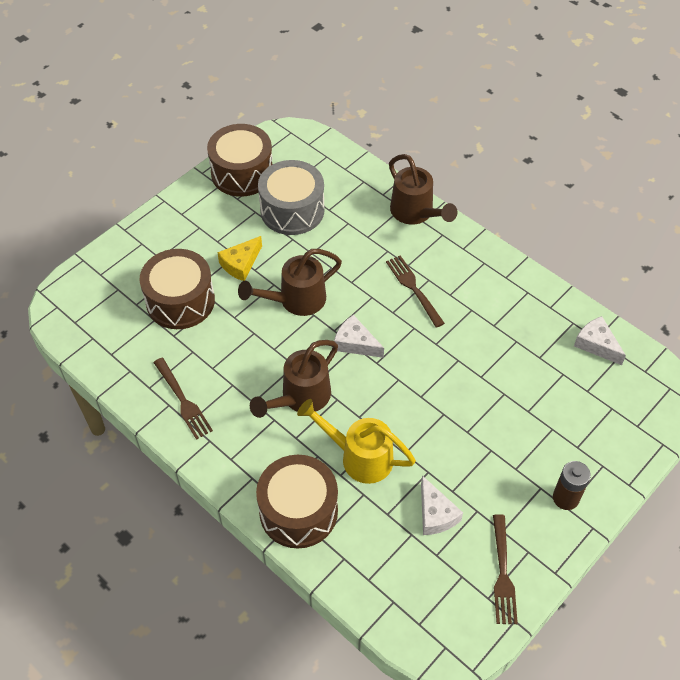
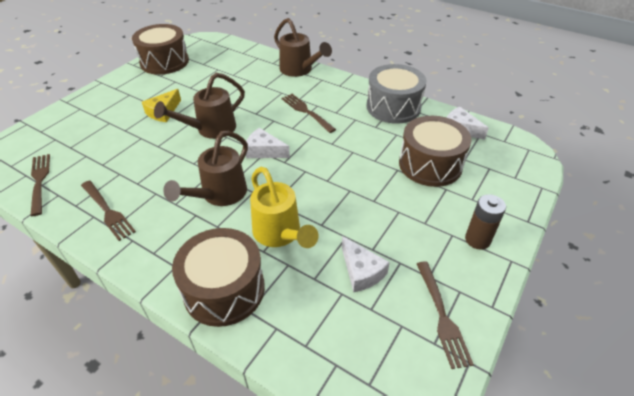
camera: 10 degrees left, 10 degrees down
(108, 349) = (39, 181): none -> brown fork
(180, 301) = (110, 140): brown drum -> brown drum (430, 164)
(292, 210) = (204, 77): grey drum -> grey drum (393, 107)
(360, 457) = (280, 233): yellow watering can -> yellow watering can turned 135 degrees counterclockwise

